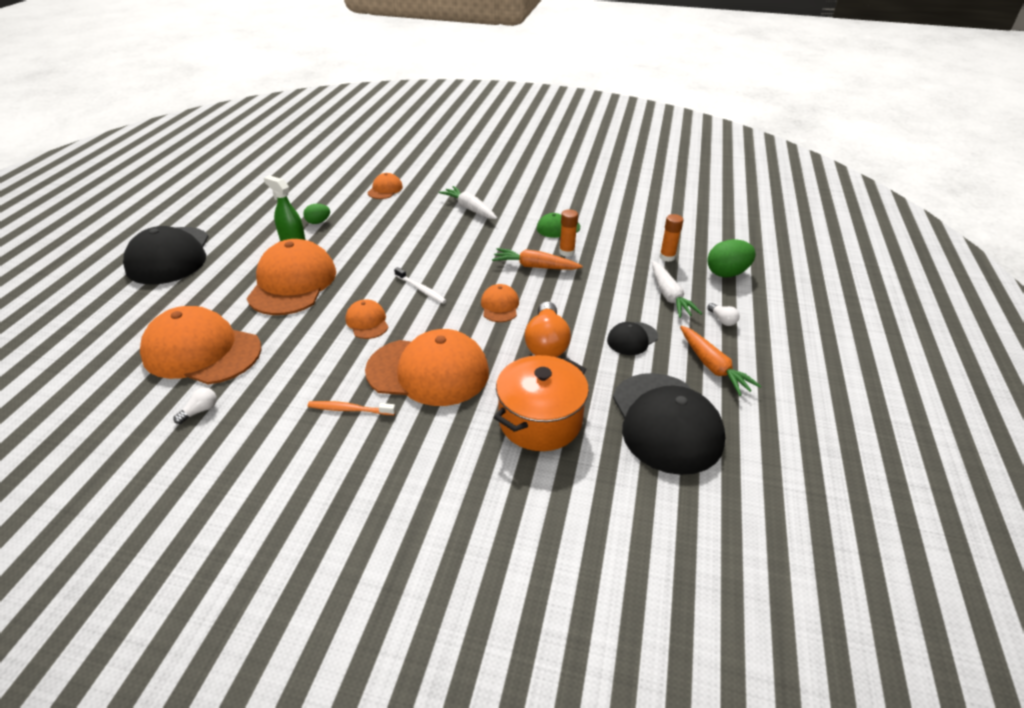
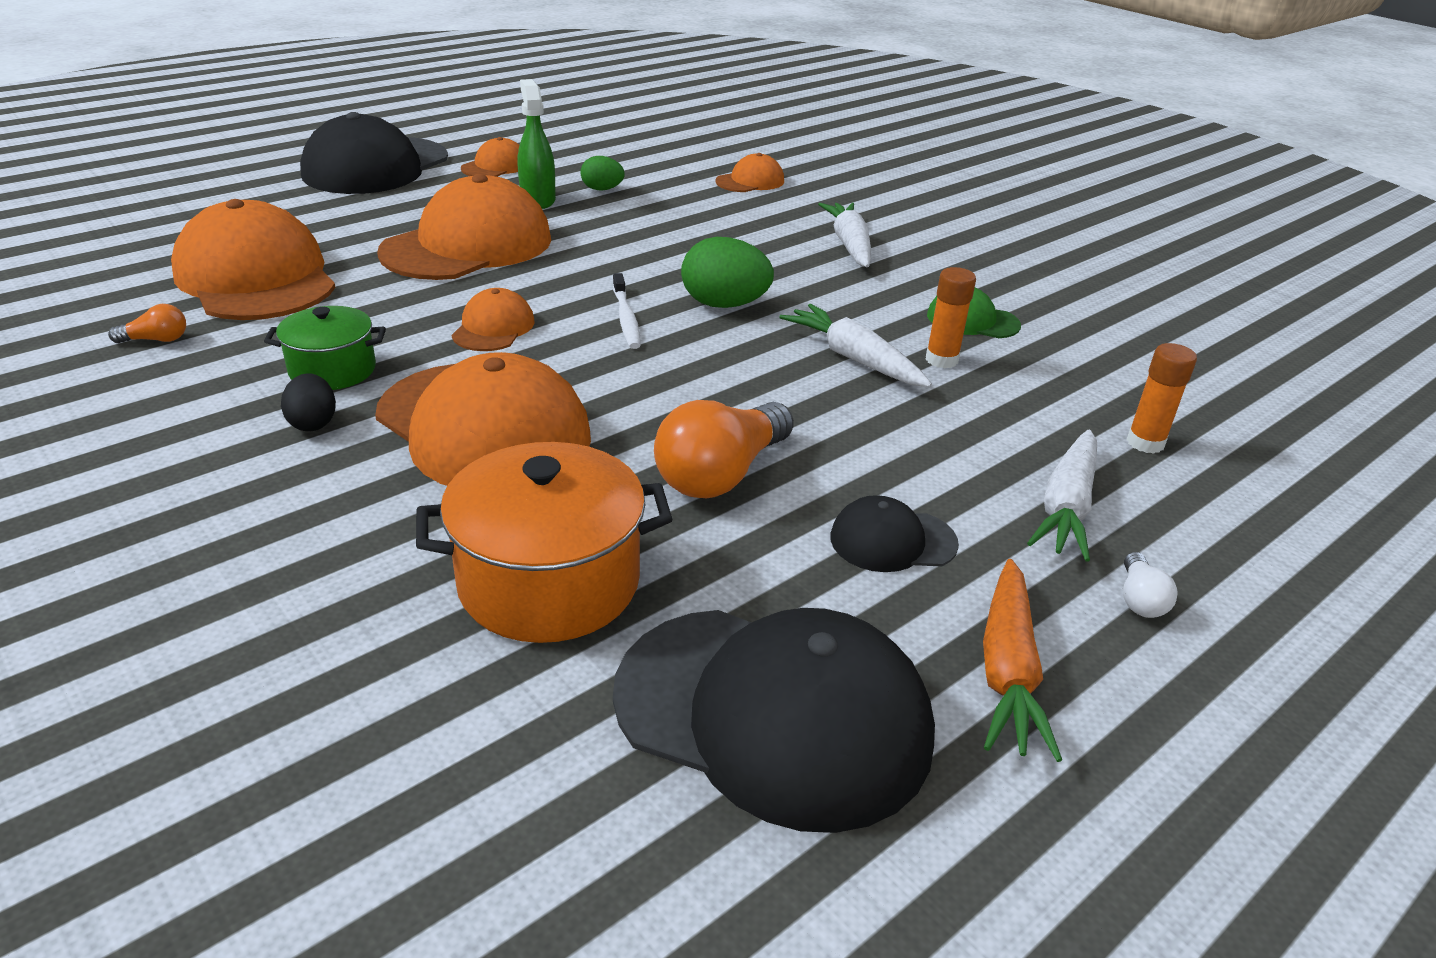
camera: 35 degrees right, 5 degrees down
(200, 411) = (156, 340): white light bulb -> orange light bulb
(320, 380) = (333, 370): none -> green pot
(349, 409) = (313, 423): orange toothbrush -> black egg
(500, 306) = (716, 388): orange cap -> orange cap (495, 166)
(535, 266) = (854, 359): orange carrot -> white carrot
(666, 422) = (773, 714): black cap -> black cap turned 90 degrees counterclockwise
(727, 273) = (1258, 523): green egg -> green egg (724, 305)

